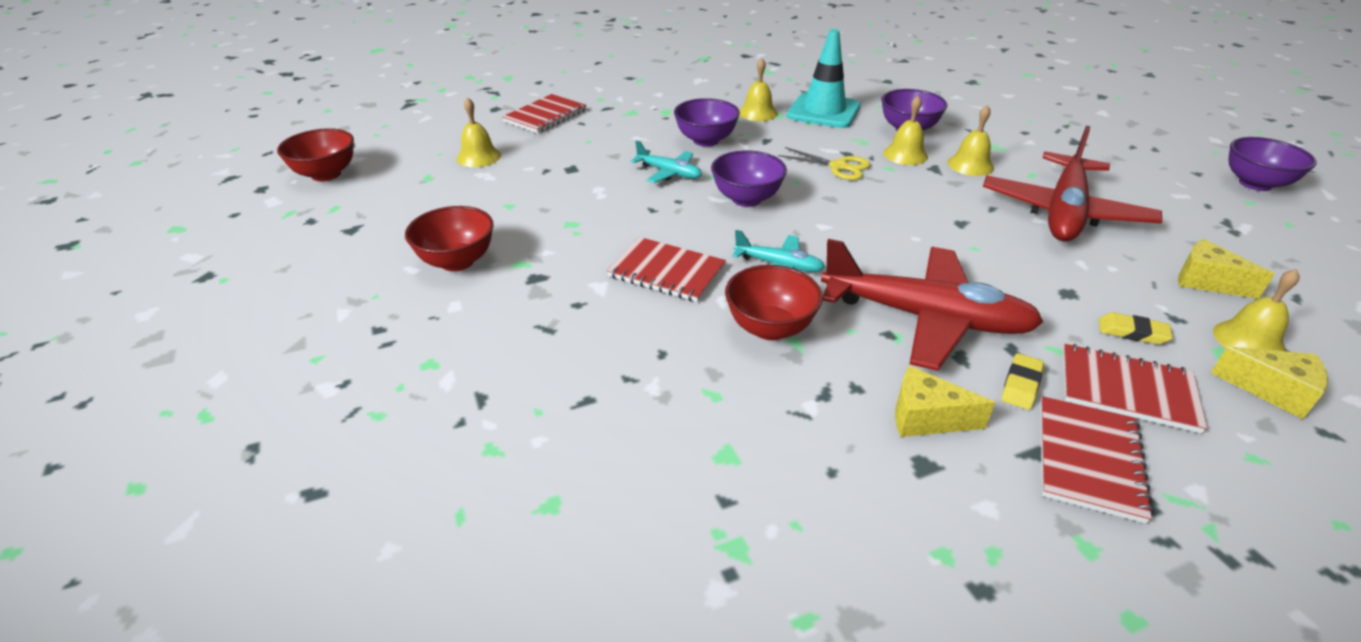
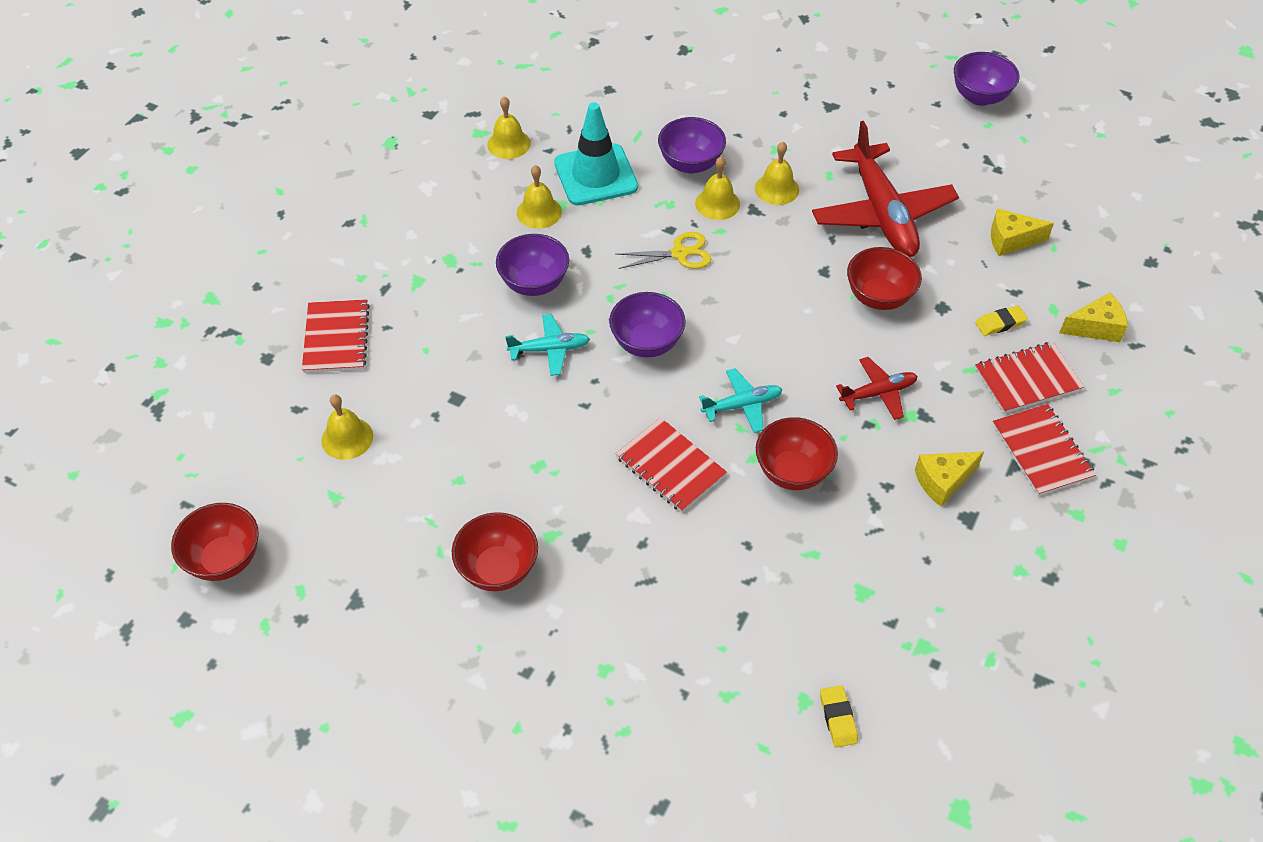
camera: 40 degrees left, 15 degrees up
(667, 272) = (670, 466): red notebook -> red notebook turned 60 degrees clockwise
(926, 318) = (878, 393): red plane -> red plane, size x0.49
(1001, 258) = (879, 297): none -> red bowl
(1021, 385) = (972, 416): yellow eraser -> yellow eraser (838, 718)
(1248, 341) = (1062, 288): yellow bell -> yellow bell (508, 144)

